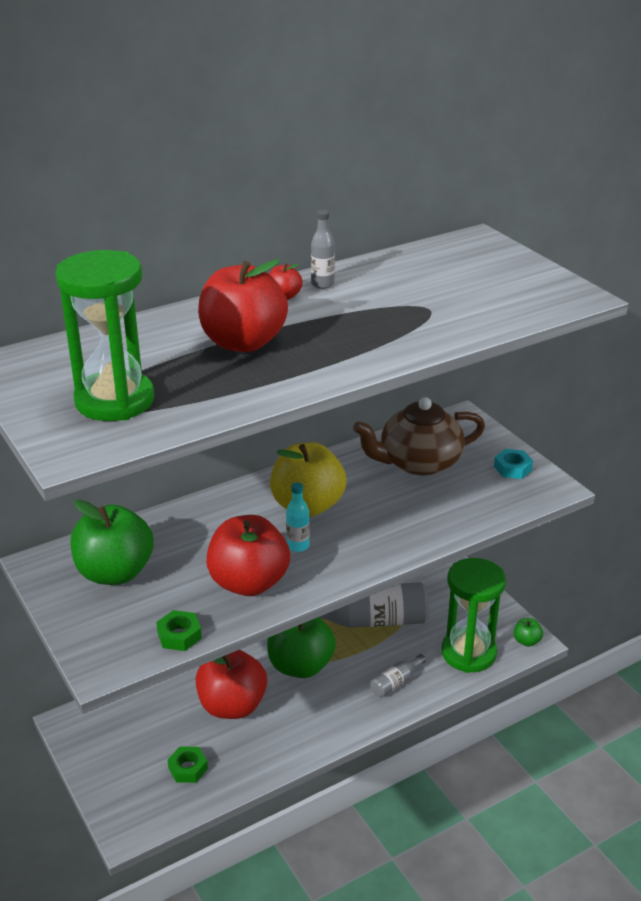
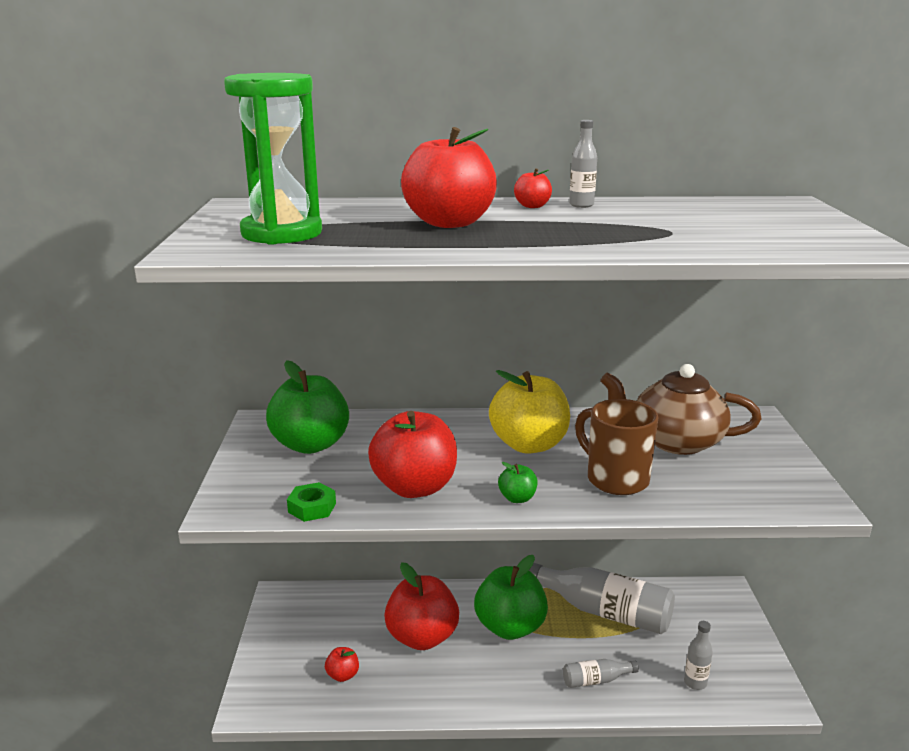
camera: 30 degrees right, 10 degrees down
(188, 768) = (343, 675): green nut -> red apple
(298, 546) = (489, 473): turquoise bottle -> none
(400, 516) = (615, 479): none -> brown mug
(468, 653) = (695, 683): green hourglass -> grey bottle
(512, 468) = (781, 473): turquoise nut -> none
(526, 641) = (773, 697): green apple -> green apple (517, 498)

